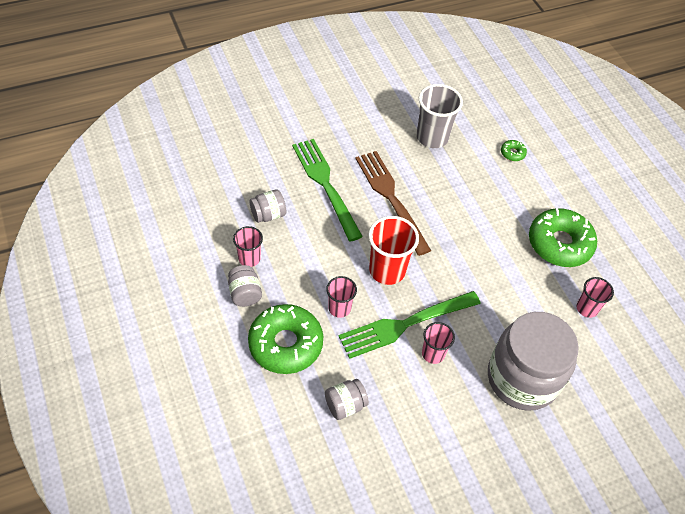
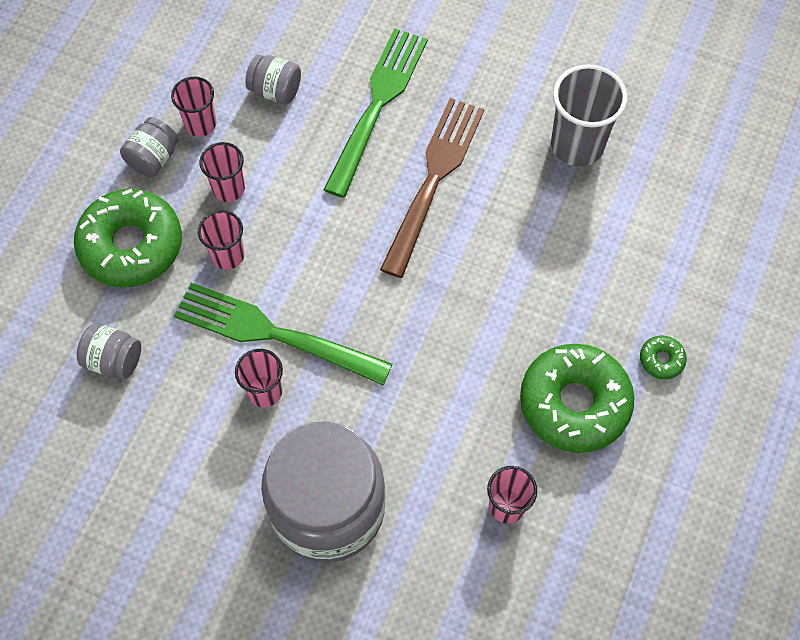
camera: 50 degrees right, 10 degrees up
(301, 277) = (228, 189): none -> pink cup
(387, 270) = (327, 258): red cup -> none
(512, 153) = (659, 245): green donut -> green donut (661, 360)

